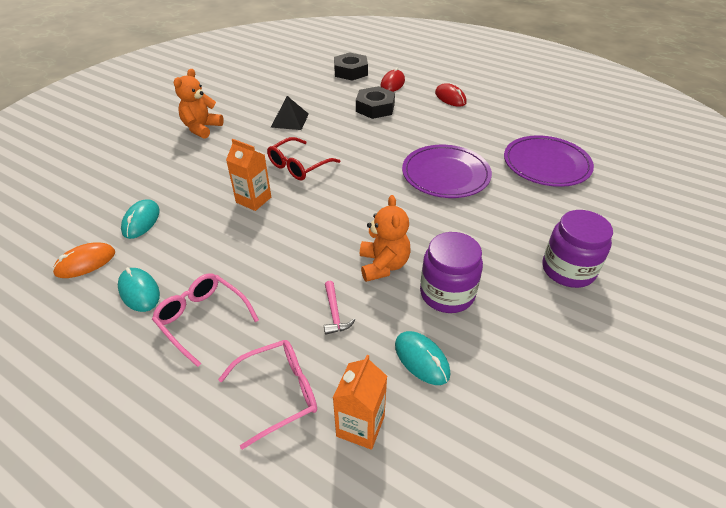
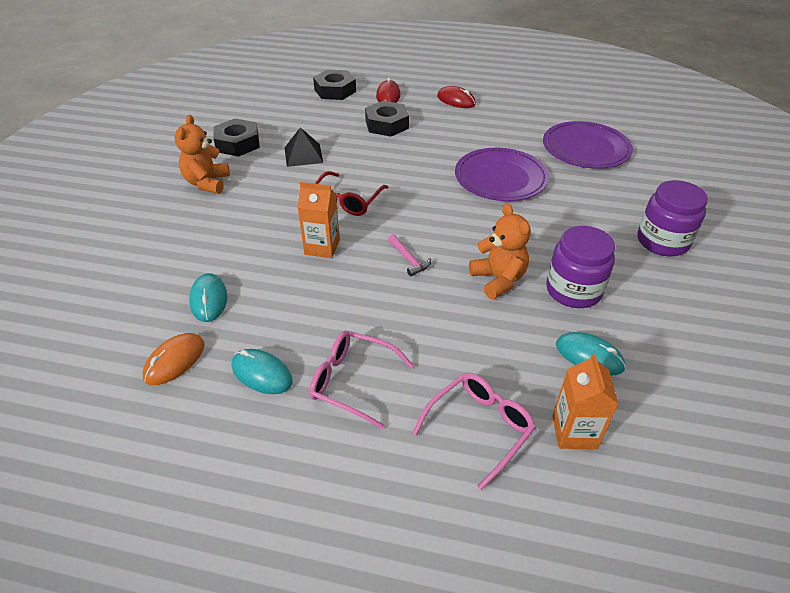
camera: 20 degrees left, 0 degrees up
(245, 101) = (238, 143): none -> black nut
(334, 313) = (482, 337): pink hammer -> pink hammer (409, 259)

